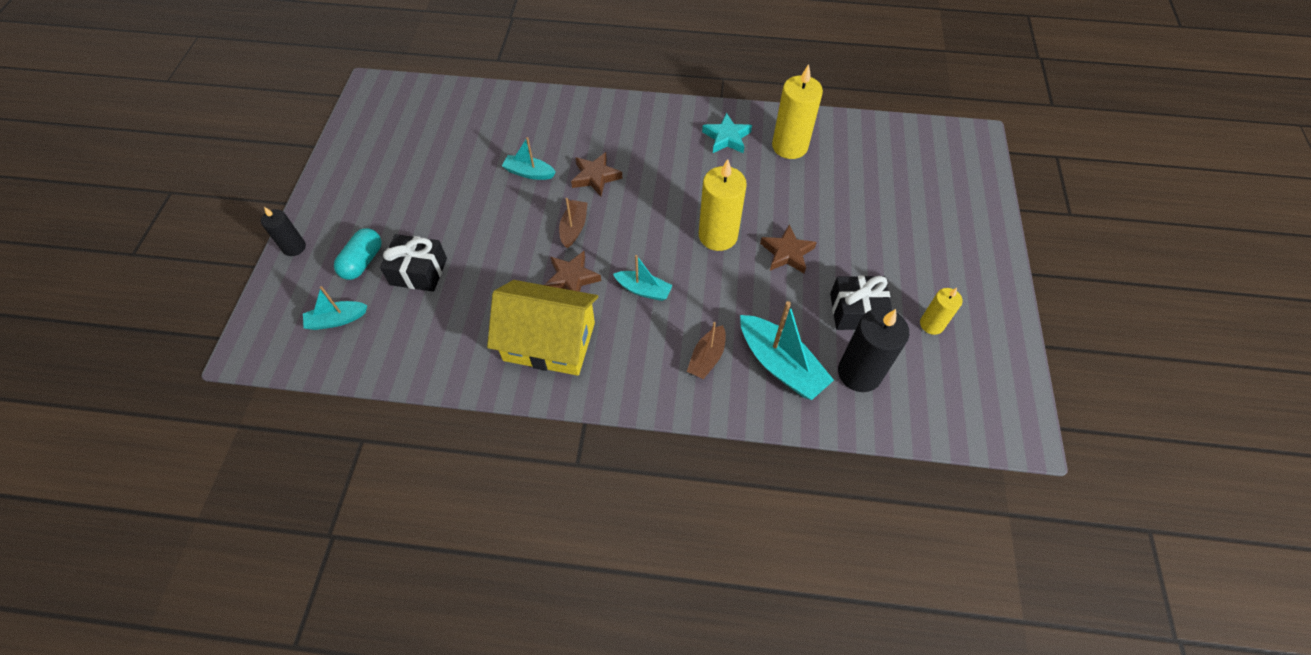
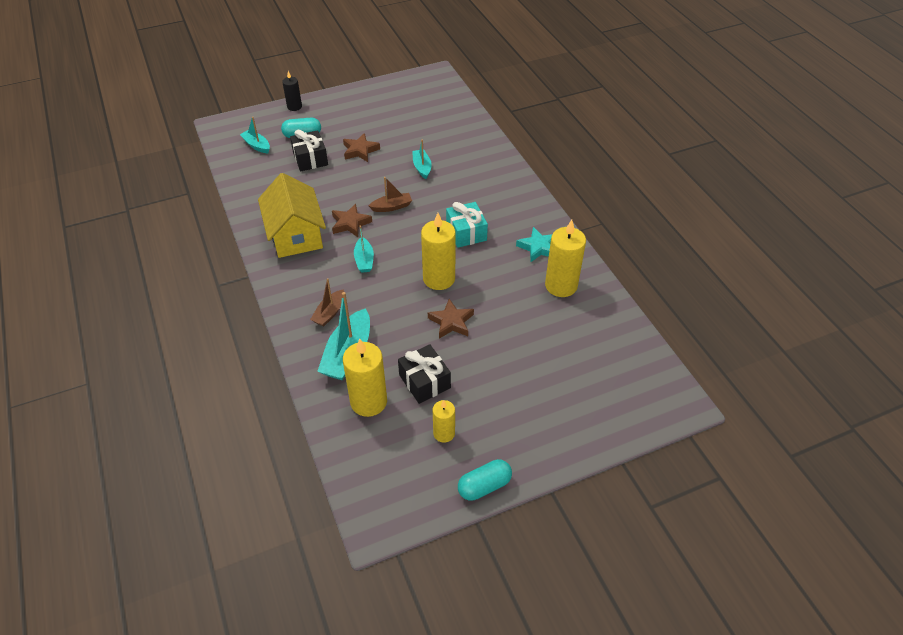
camera: 60 degrees right, 10 degrees down
(595, 177) = (443, 198): brown star -> brown star (360, 150)
(664, 182) = (466, 233): none -> turquoise gift
(707, 357) = (329, 313): brown boat -> brown boat turned 60 degrees counterclockwise
(859, 373) = (368, 401): black candle -> yellow candle
(1008, 320) = (484, 486): none -> turquoise capsule

